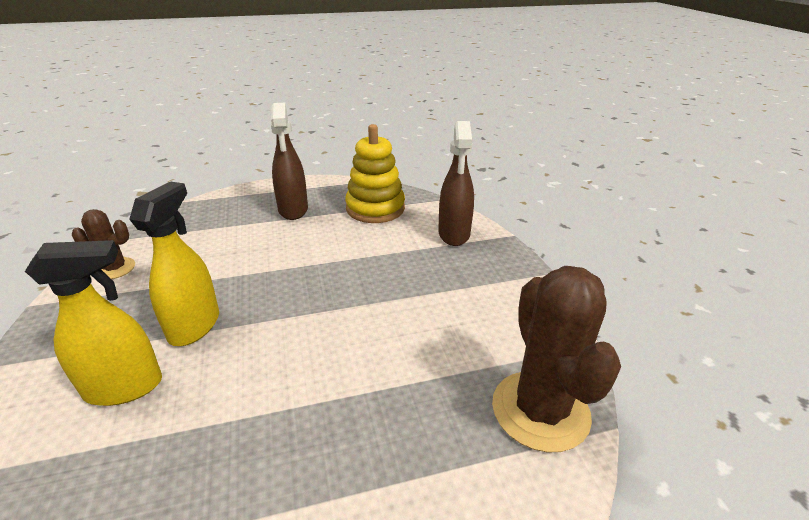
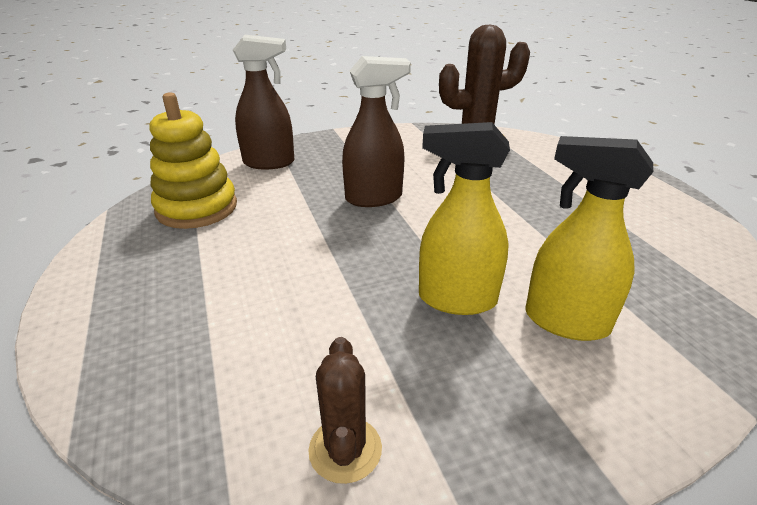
camera: 95 degrees left, 0 degrees up
(124, 387) = (565, 321): yellow spray bottle -> yellow spray bottle turned 45 degrees counterclockwise
(293, 210) = (175, 275): brown spray bottle -> brown spray bottle (374, 198)

